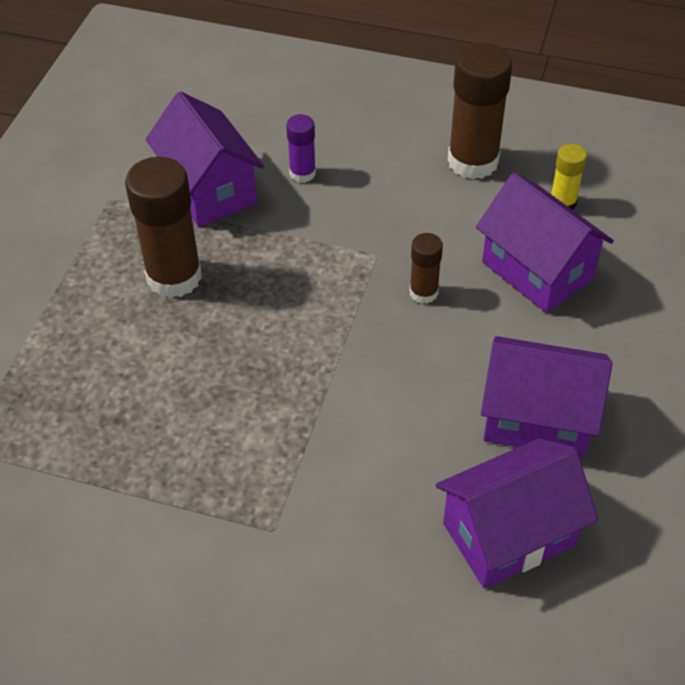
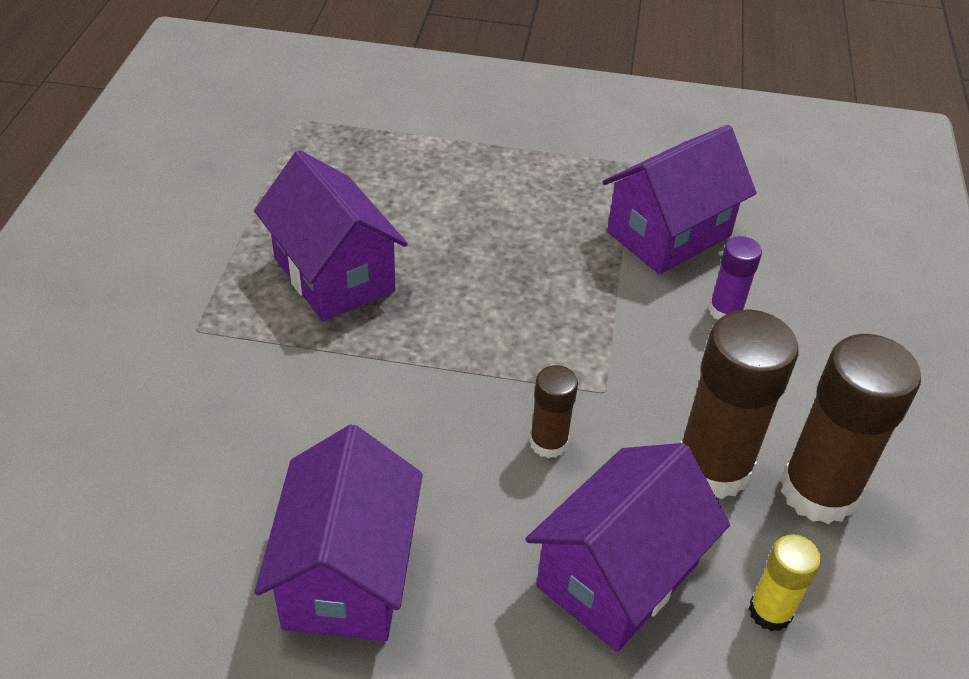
camera: 80 degrees right, 5 degrees down
(174, 277) = (528, 222): brown glue stick -> brown glue stick (713, 467)
(508, 534) = (170, 542): purple house -> purple house (334, 275)

